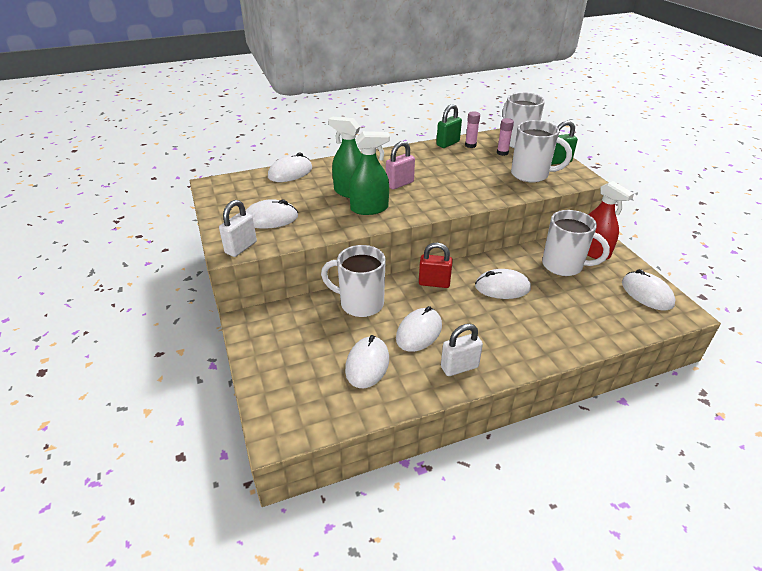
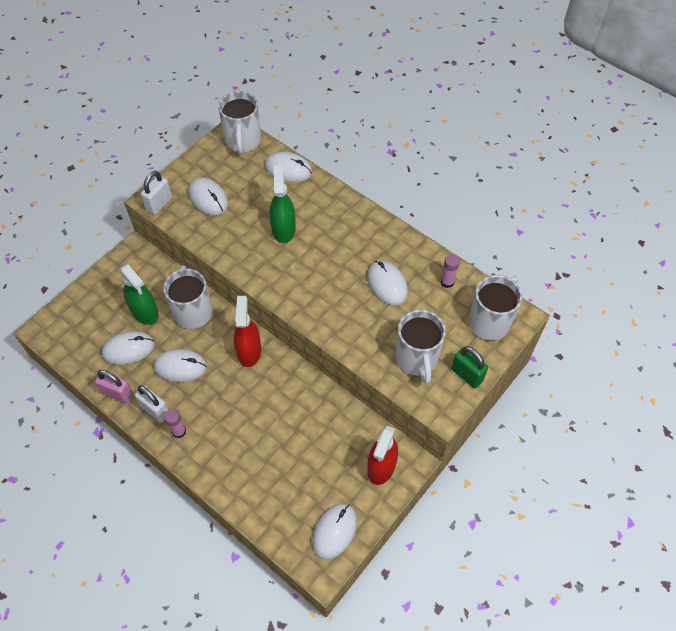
camera: 60 degrees right, 20 degrees up
(241, 247) = (159, 204): white padlock -> white padlock turned 60 degrees counterclockwise
(369, 208) = (265, 255): green spray bottle -> green spray bottle (144, 312)
(399, 184) = (322, 258): pink padlock -> pink padlock (118, 394)
(434, 283) = (249, 351): red padlock -> red spray bottle
(448, 143) = (436, 261): green padlock -> none
(502, 153) = (450, 317): pink glue stick -> pink glue stick (179, 431)
(502, 287) = (273, 405): white mouse -> white mouse (387, 284)
(563, 266) = (338, 446): white mug -> white mug (243, 141)

